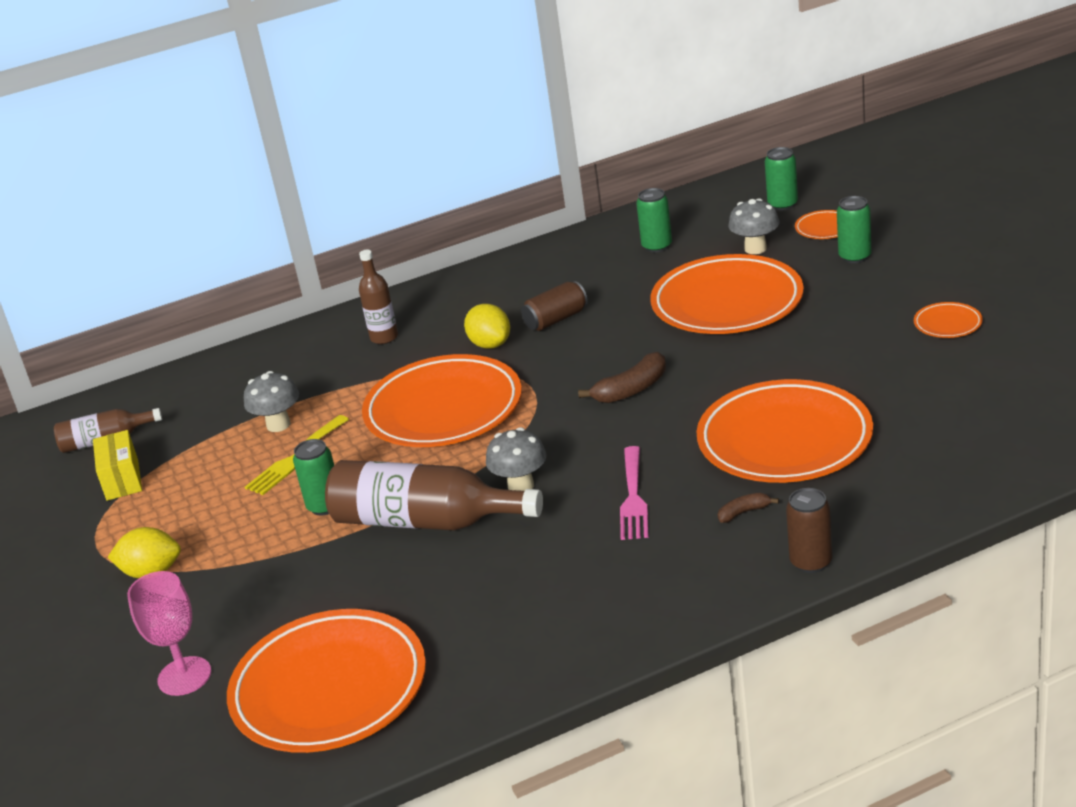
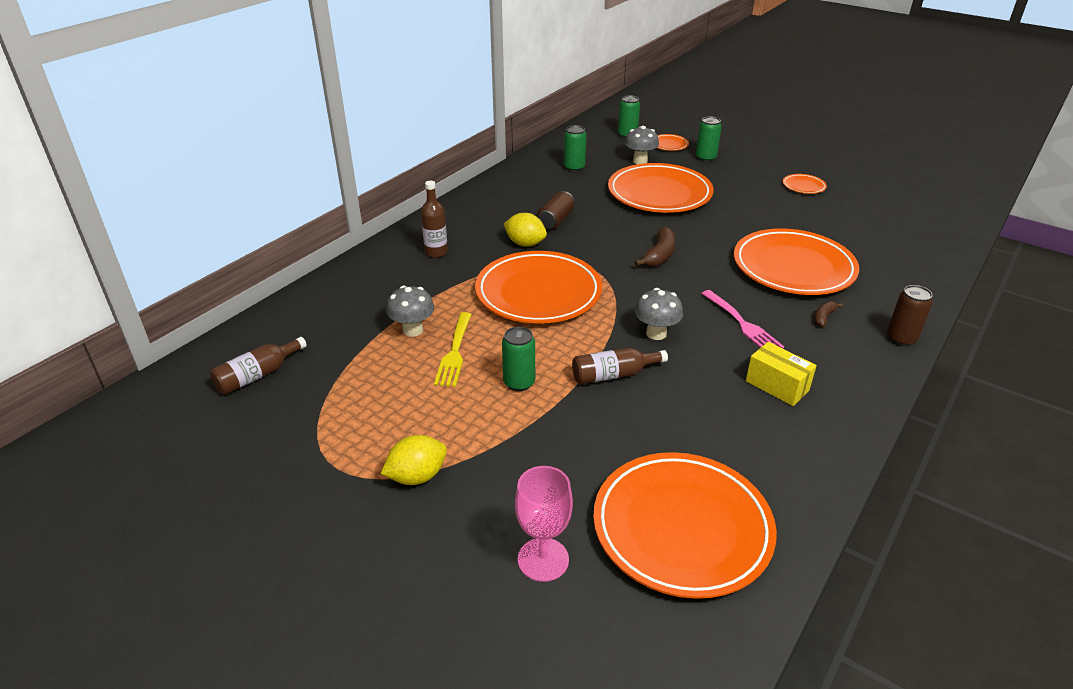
camera: 35 degrees left, 5 degrees up
(122, 479) = (307, 404): yellow box -> yellow box (777, 386)
(425, 521) = (613, 375): brown bottle -> brown bottle, size x0.55

